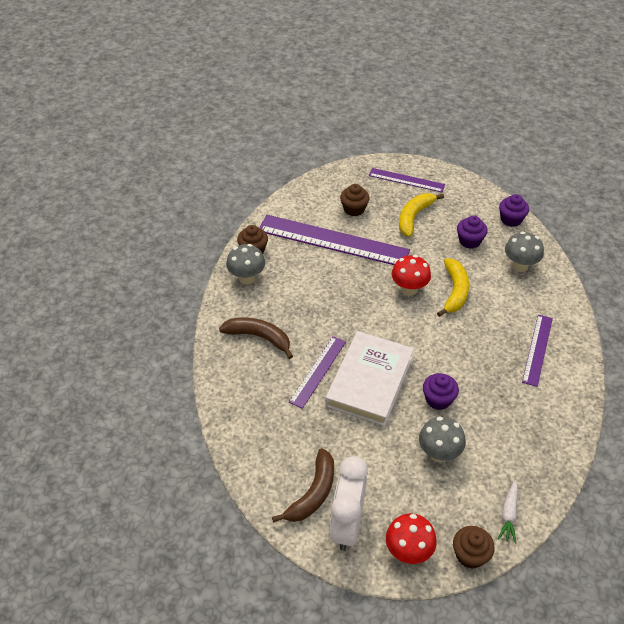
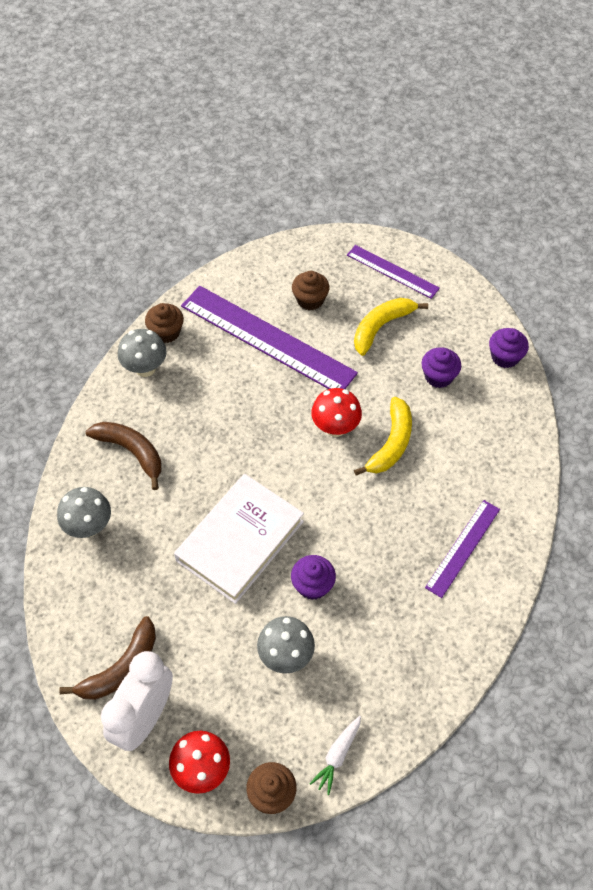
camera: 15 degrees right, 10 degrees up
(318, 371) = (184, 513): purple ruler -> none
(520, 266) = (489, 426): grey mushroom -> grey mushroom (89, 526)

